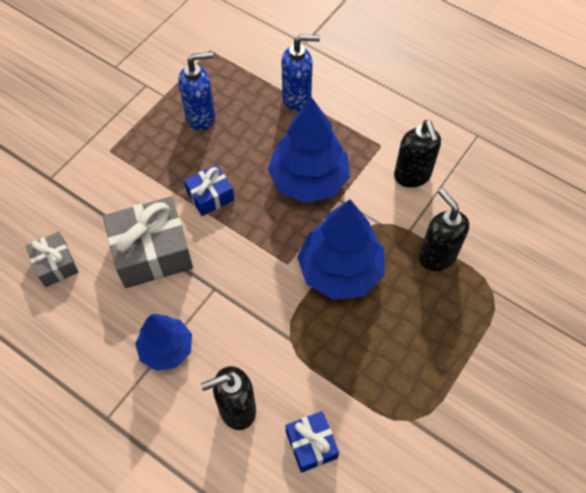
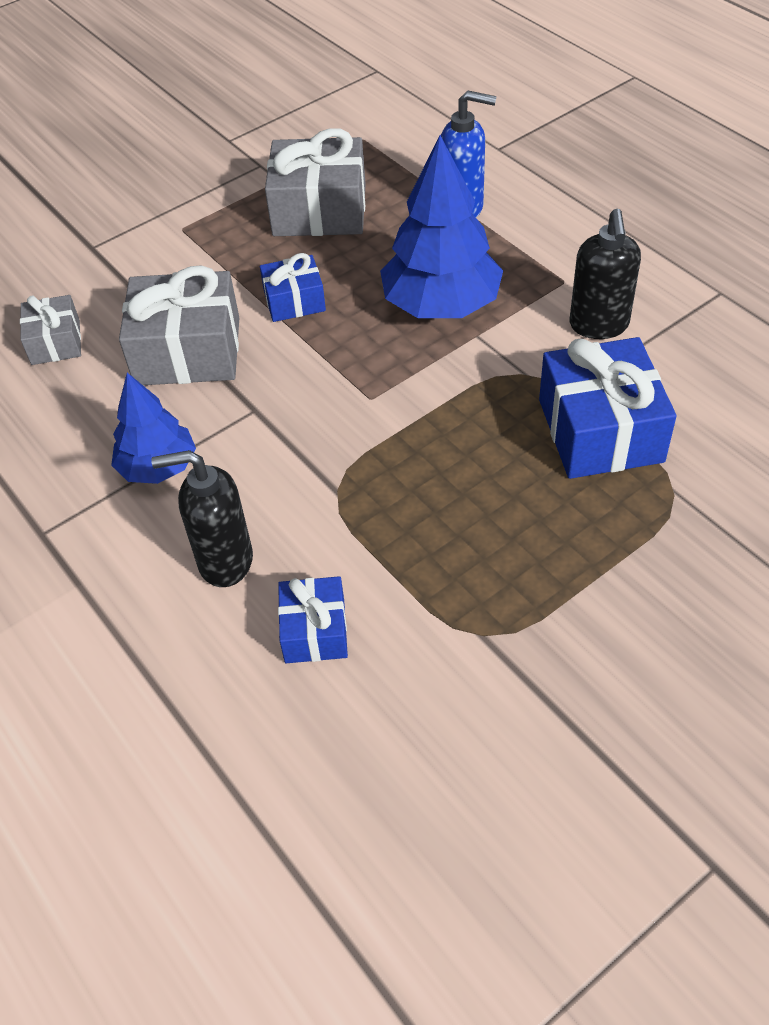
camera: 20 degrees right, 10 degrees down
(201, 117) = (319, 210): blue soap dispenser -> grey gift
(340, 270) = (445, 421): blue tree -> none
(436, 256) = (600, 430): black soap dispenser -> blue gift

